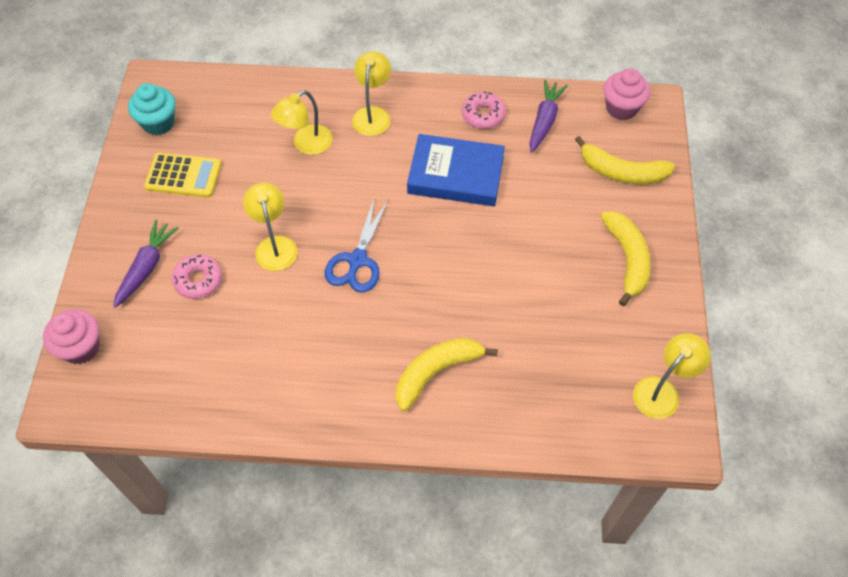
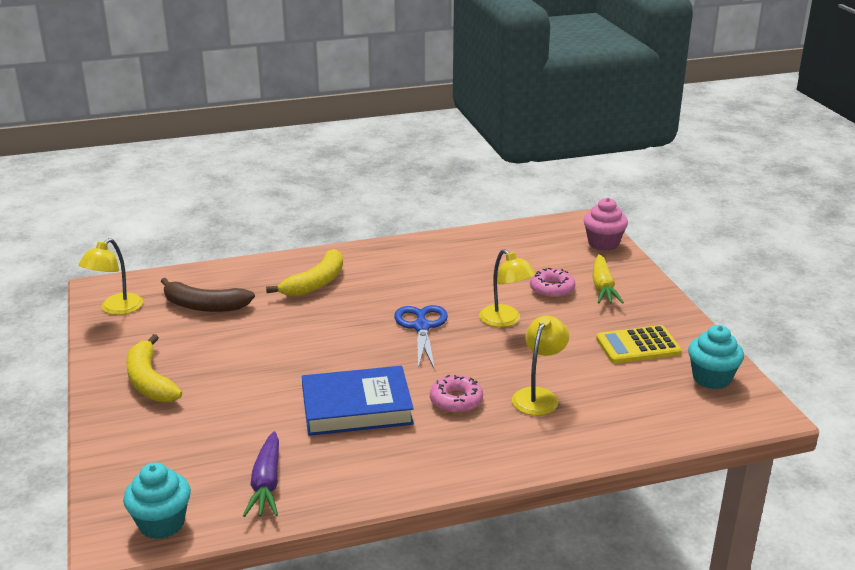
camera: 160 degrees right, 30 degrees down
(146, 267) = (603, 287): purple carrot -> yellow carrot
(373, 114) = (485, 440): yellow lamp -> none
(483, 115) = (348, 471): pink donut -> pink donut (456, 400)
(566, 366) = (204, 306): none -> brown banana
(621, 108) = (162, 523): pink cupcake -> turquoise cupcake
(621, 172) = (159, 452): yellow banana -> none

